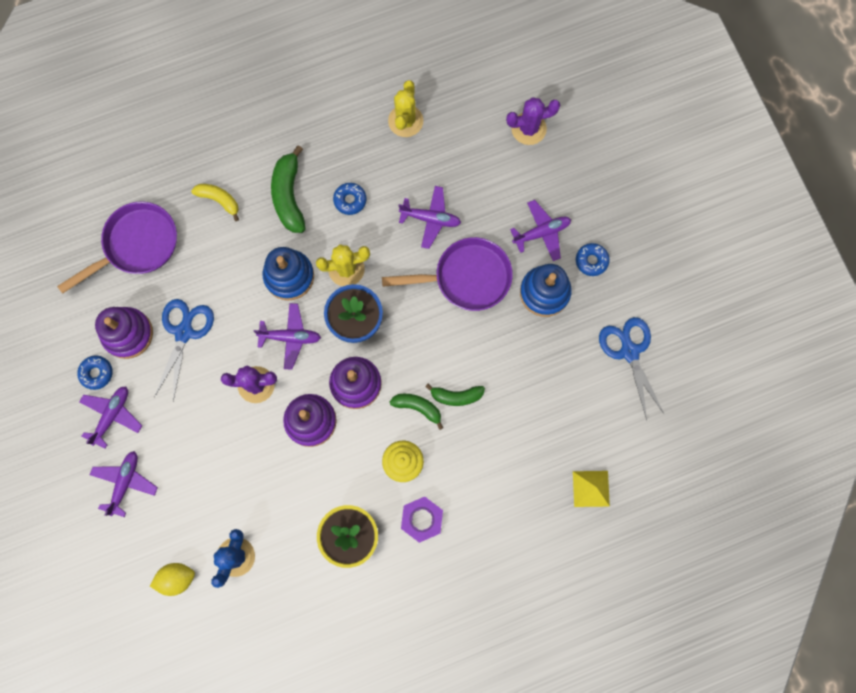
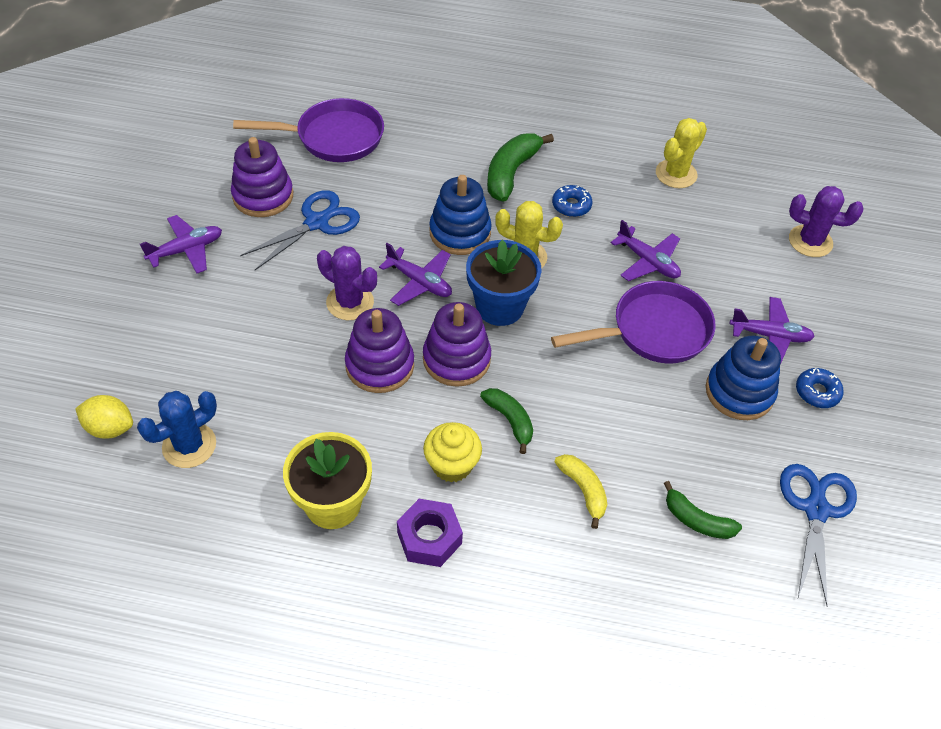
camera: 30 degrees right, 25 degrees down
(96, 373) = (205, 210): blue donut -> none
(125, 482) = (144, 311): purple plane -> none
(219, 200) = (440, 144): yellow banana -> yellow banana (583, 490)
(456, 396) = (563, 434): green banana -> green banana (696, 520)
(466, 277) = (653, 331): purple pan -> purple pan turned 45 degrees counterclockwise
(591, 488) = (673, 636): yellow pyramid -> none

